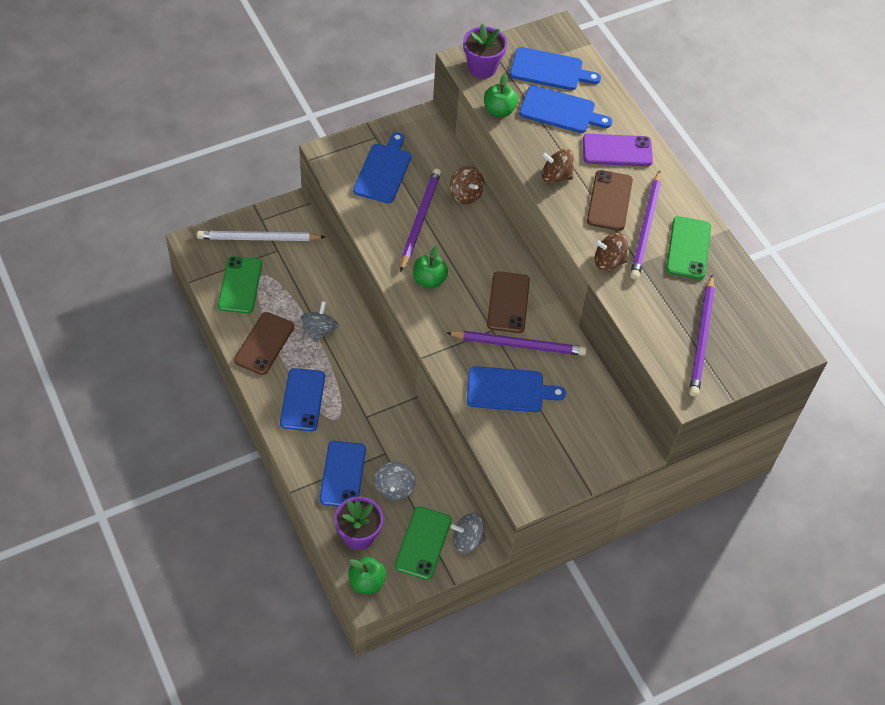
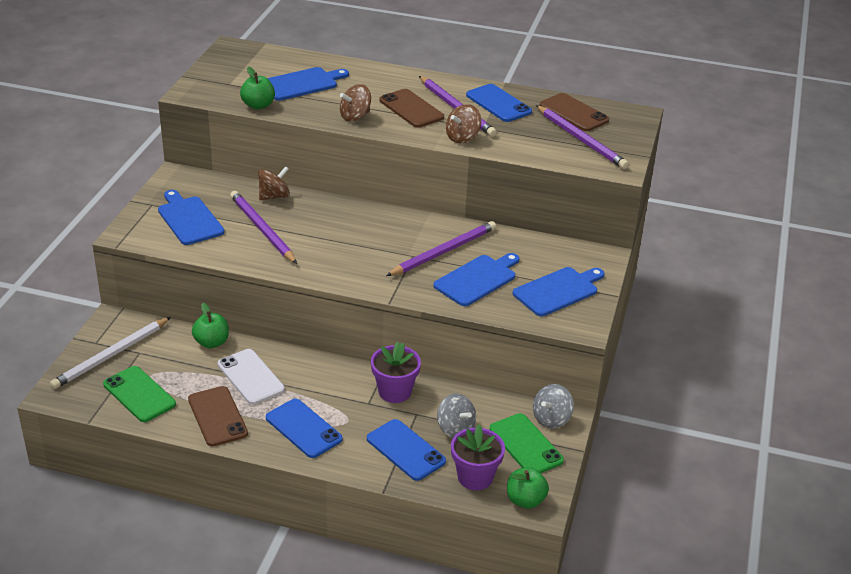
camera: 45 degrees left, 20 degrees down
(319, 330) = (250, 377): grey spinning top -> white phone
(429, 280) = (324, 257): green apple -> green apple (212, 342)
(466, 194) = (274, 196): brown spinning top -> brown spinning top turned 45 degrees counterclockwise
(482, 67) = (208, 90): purple flower pot -> purple flower pot (395, 391)
(508, 302) = (399, 234): brown phone -> brown phone (574, 113)
(549, 70) = (259, 68): blue cutting board -> blue cutting board (558, 291)
(617, 150) = (373, 83): purple phone -> none
(688, 248) = (498, 103): green phone -> blue phone

